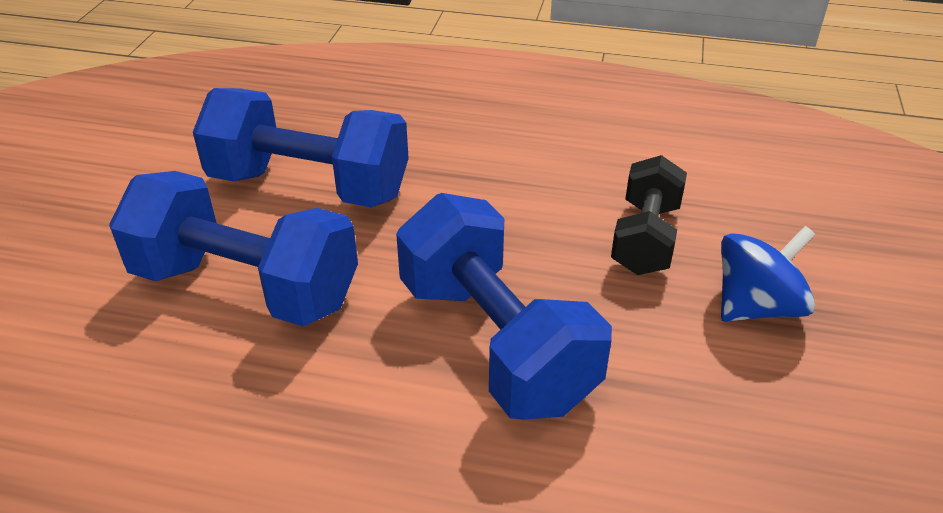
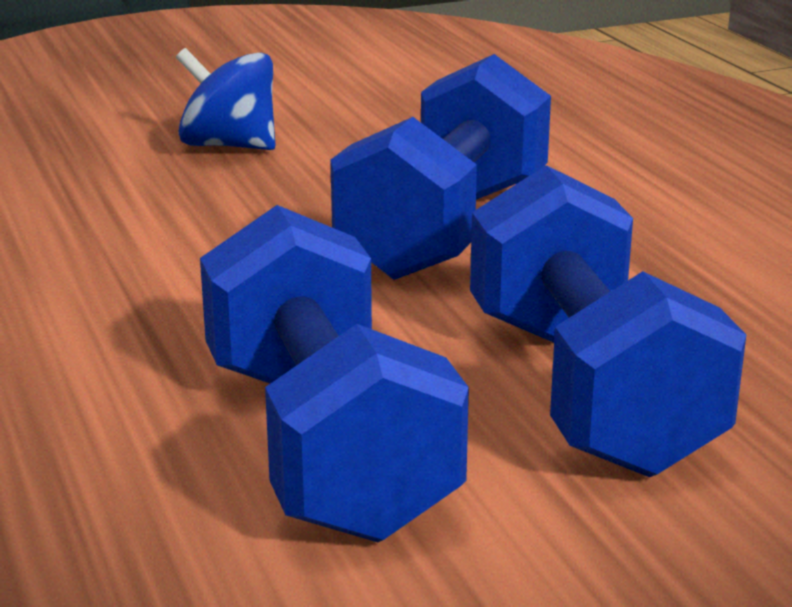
camera: 125 degrees left, 15 degrees down
(645, 238) = (173, 205): black dumbbell -> none

